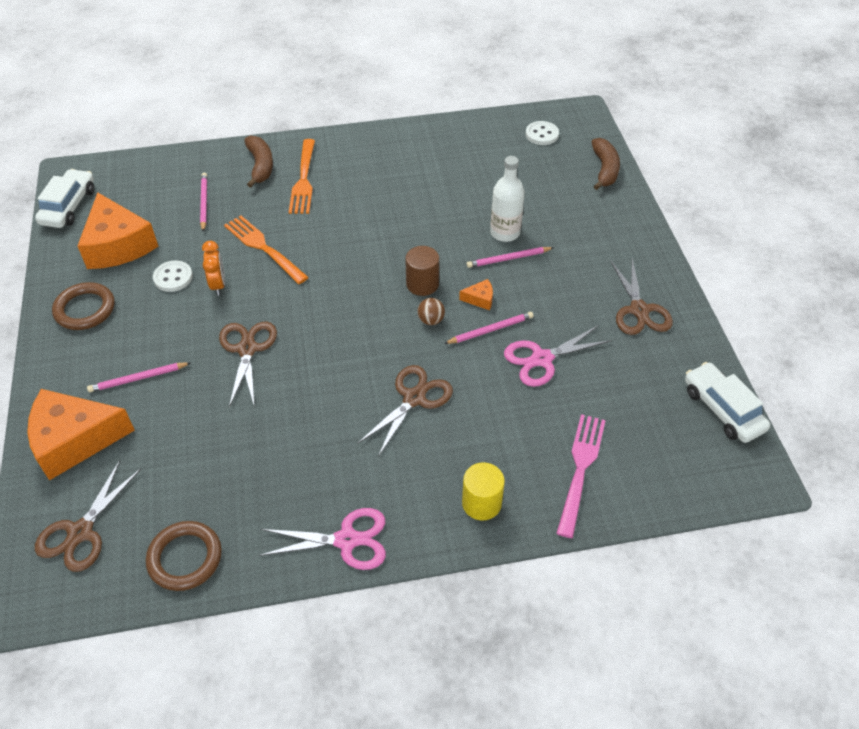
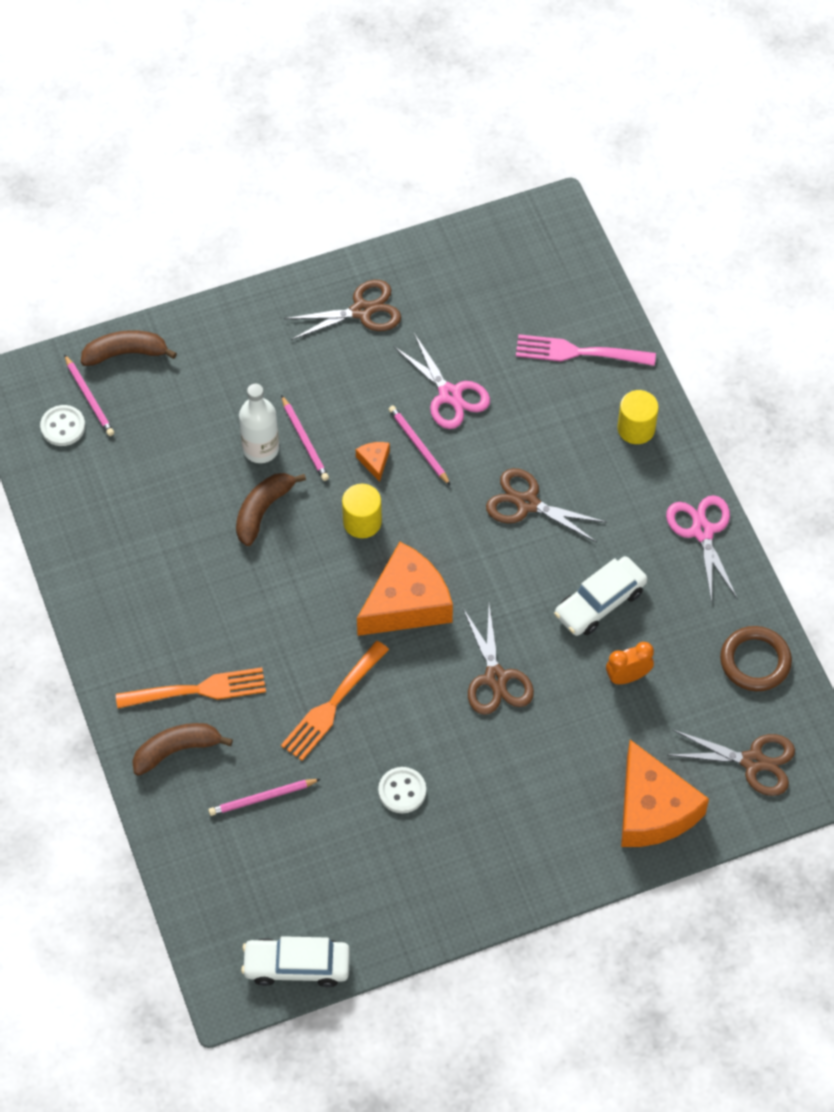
camera: 100 degrees left, 10 degrees up
(85, 309) = (472, 872): brown ring -> none
(118, 245) = (358, 875): orange cheese -> orange cheese (407, 603)
(138, 379) = (560, 776): pink pencil -> pink pencil (89, 397)
(218, 285) = (404, 737): orange clock -> orange clock (627, 677)
(247, 349) = (496, 678): brown scissors -> brown scissors turned 90 degrees counterclockwise
(422, 284) = (362, 522): brown cylinder -> yellow cylinder
(431, 320) = (416, 505): brown ball -> none
(447, 228) = (263, 510): none -> brown banana
(722, 409) = (481, 239): white car -> white car (600, 602)

